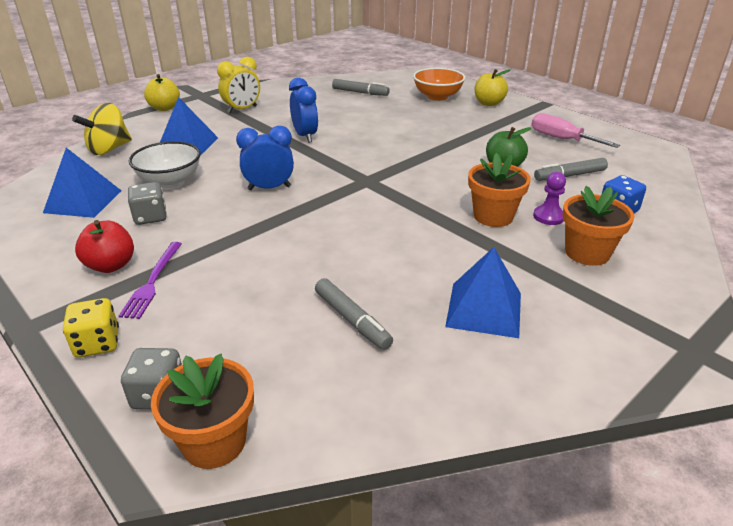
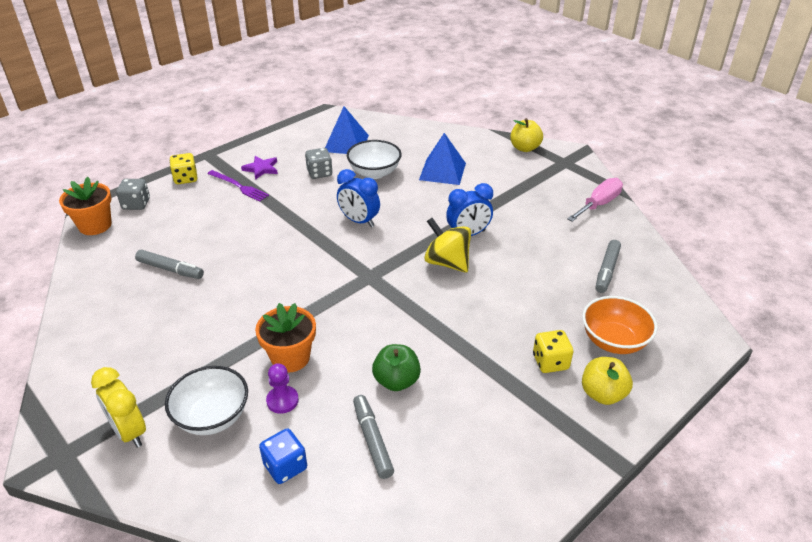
camera: 90 degrees right, 5 degrees up
(109, 149) = (432, 137): yellow spinning top -> yellow spinning top (447, 262)
(111, 265) = (261, 169): red apple -> purple star
(152, 281) = (239, 186): purple fork -> purple fork turned 150 degrees counterclockwise
(242, 109) = (530, 191): yellow clock -> yellow clock (129, 432)
(269, 188) = (359, 221): blue clock -> blue clock turned 135 degrees clockwise
(352, 320) = (170, 269): grey marker -> grey marker turned 120 degrees counterclockwise
(464, 115) = (550, 362): none -> yellow dice
(484, 309) = (158, 335): blue pyramid -> none
(561, 139) = (482, 456): pink screwdriver -> pink screwdriver (598, 204)
(587, 253) = (212, 417): orange flower pot -> white bowl

